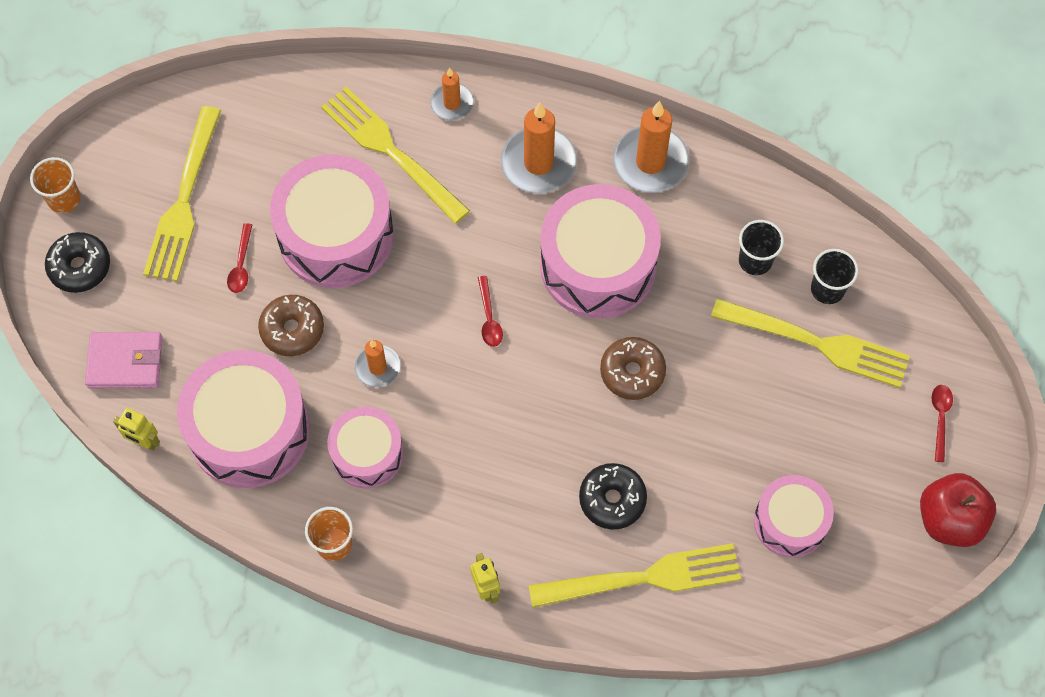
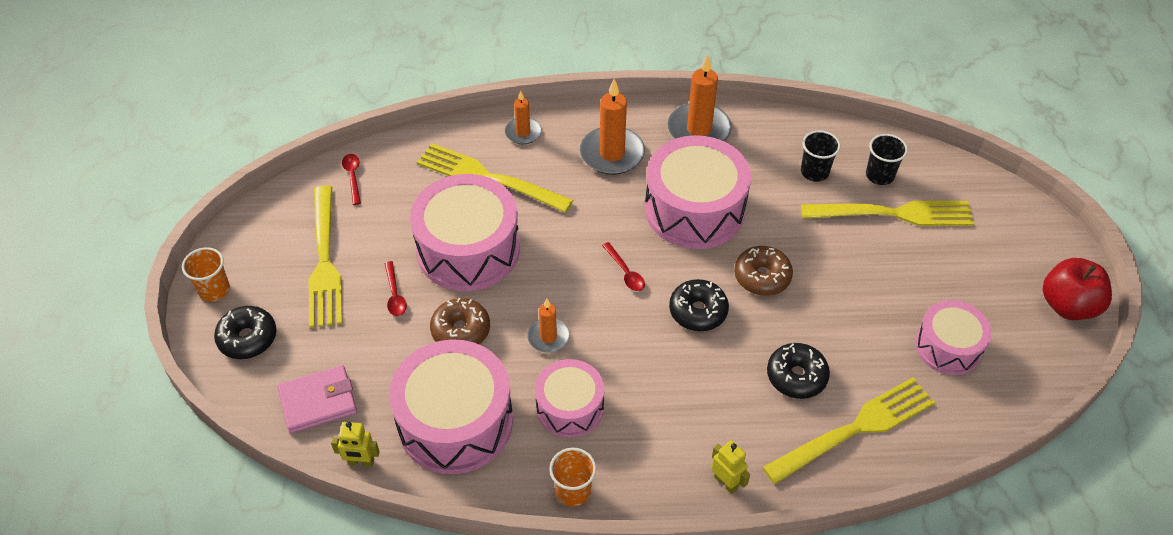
camera: 20 degrees left, 15 degrees down
(545, 390) = (698, 311): none -> black donut
(940, 418) = (1016, 237): red spoon -> red spoon (353, 177)

